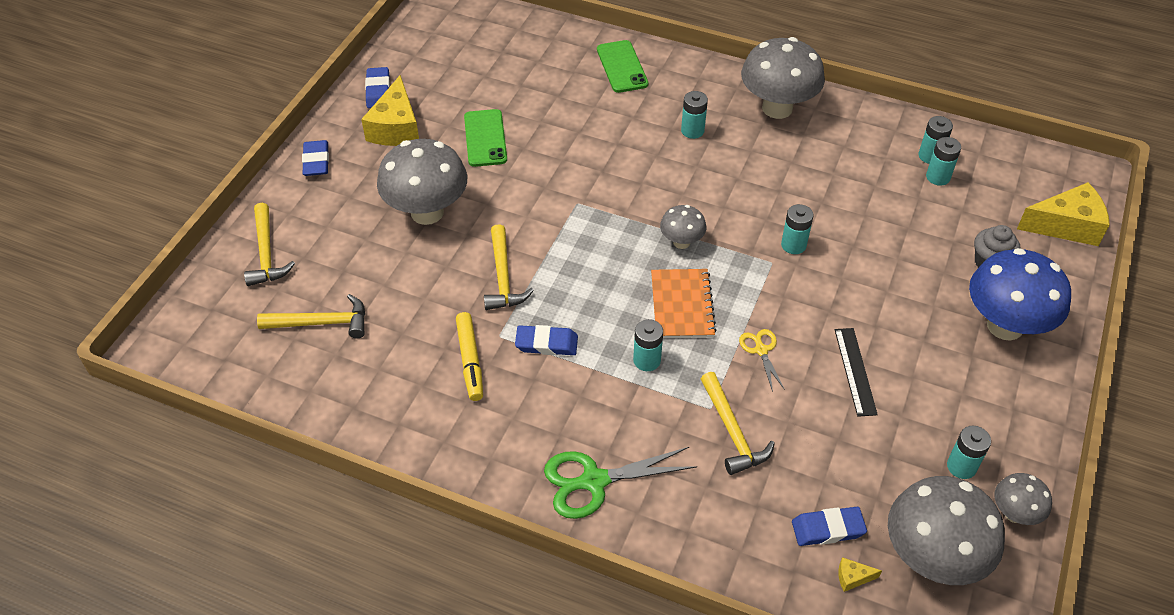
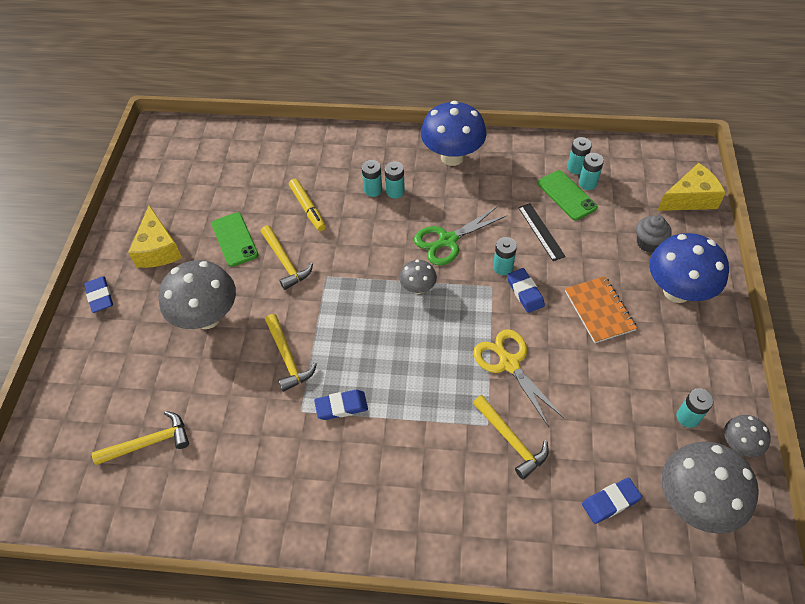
camera: 15 degrees left, 5 degrees up
(266, 253) = (82, 392): yellow hammer -> yellow hammer (285, 262)
(378, 91) = (133, 220): blue eraser -> blue eraser (525, 292)
(470, 360) = (284, 440): yellow marker -> yellow marker (308, 208)
(593, 481) = (418, 518): green scissors -> green scissors (447, 241)
(622, 67) = (323, 151): green phone -> green phone (567, 195)
(647, 360) = (425, 398): turquoise battery -> turquoise battery (373, 190)
(682, 305) = (436, 342): orange notebook -> orange notebook (599, 310)
(761, 349) = (508, 363): yellow scissors -> yellow scissors, size x1.84
(777, 108) = (452, 157): grey mushroom -> blue mushroom
(852, 577) = (643, 538): yellow cheese -> none
(855, 371) = (584, 360): black ruler -> black ruler (541, 231)

